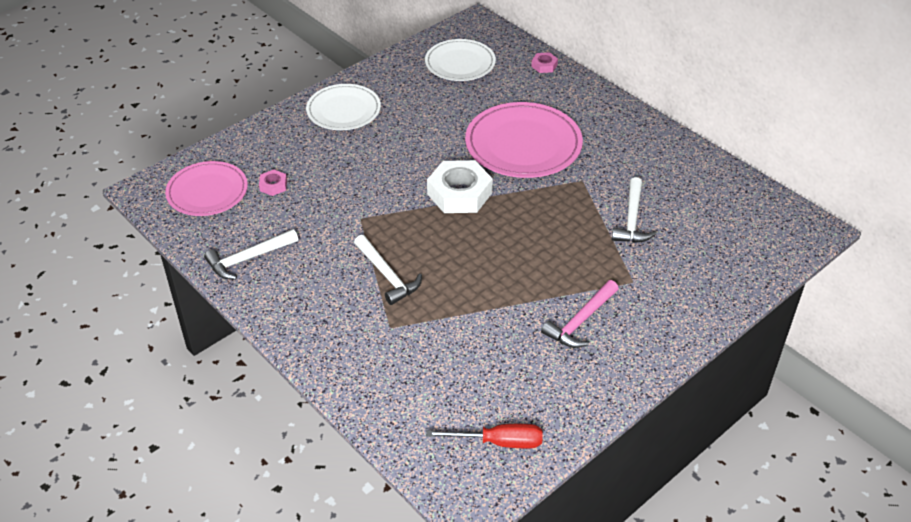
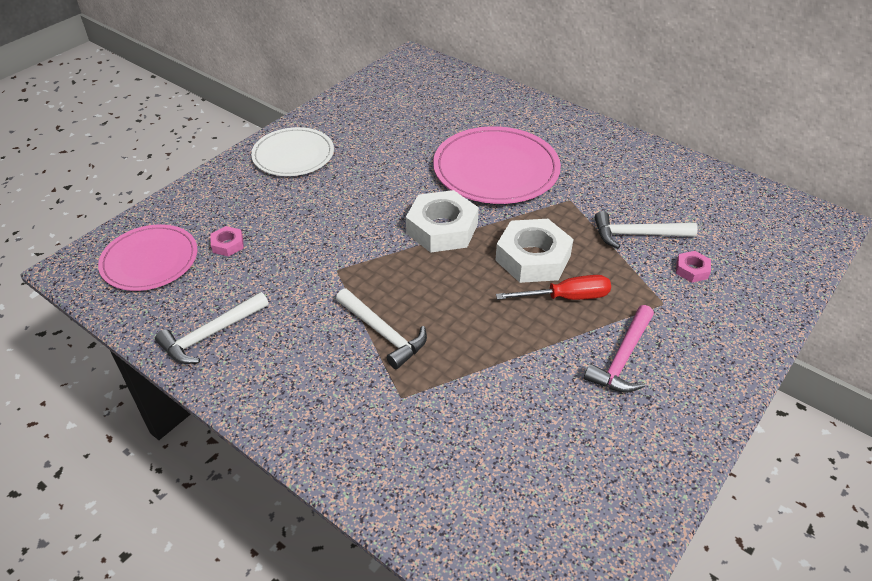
camera: 10 degrees left, 0 degrees up
(460, 63) = (406, 97): white plate -> none
(499, 442) = (576, 533): red screwdriver -> red screwdriver (566, 297)
(531, 229) = (533, 258): none -> white nut
(544, 65) = (493, 91): pink nut -> pink nut (692, 270)
(632, 219) = (637, 235): white hammer -> white hammer turned 90 degrees clockwise

